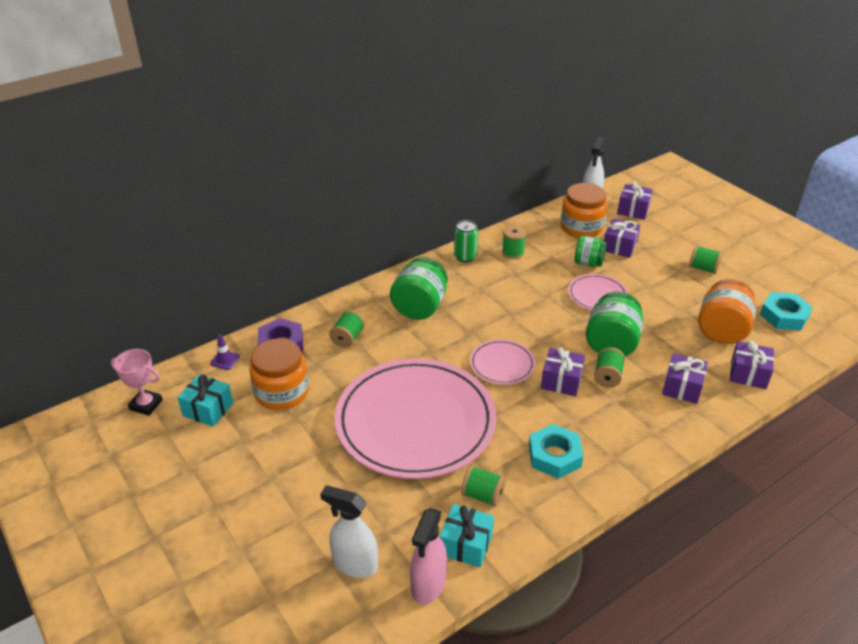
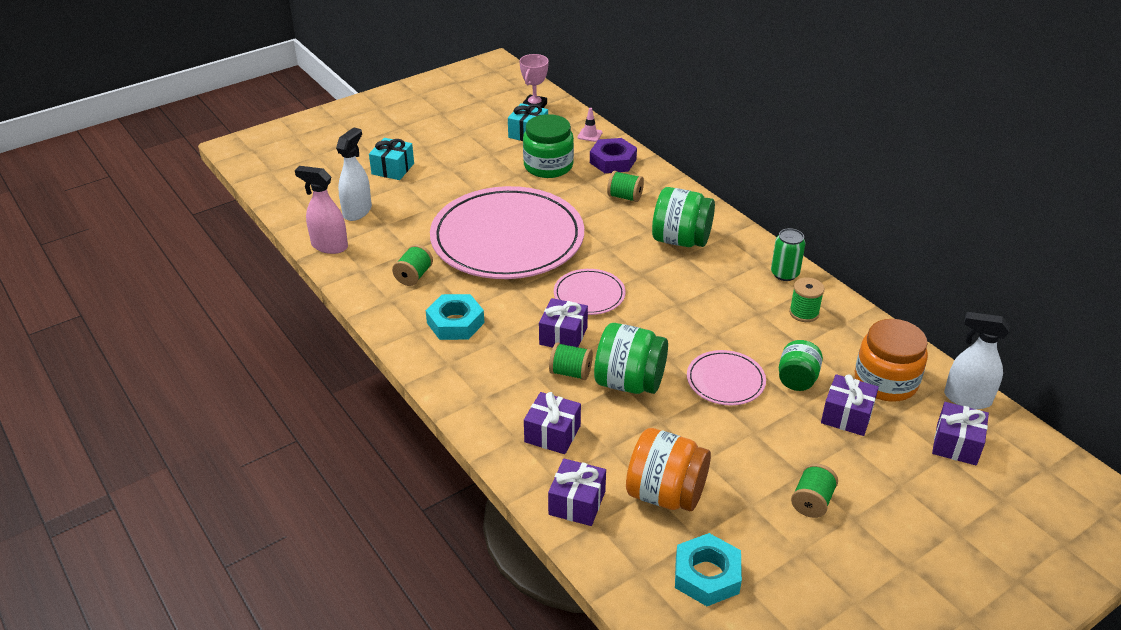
camera: 90 degrees right, 0 degrees up
(225, 360) = (590, 135): purple traffic cone -> pink traffic cone
(282, 392) = (548, 166): orange jar -> green jar
(466, 544) = (363, 265): turquoise gift -> turquoise gift (393, 169)

